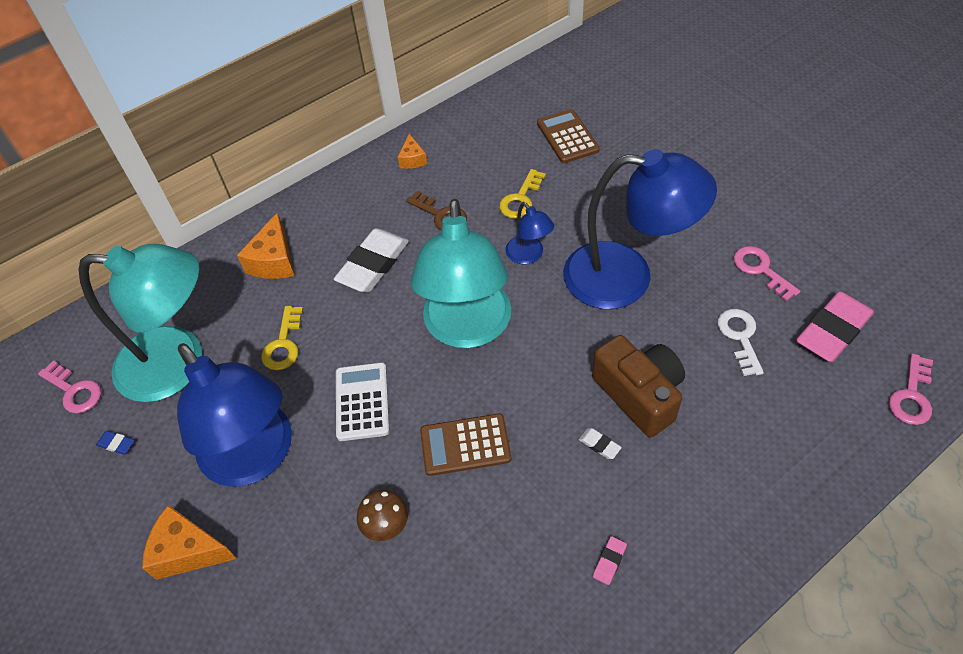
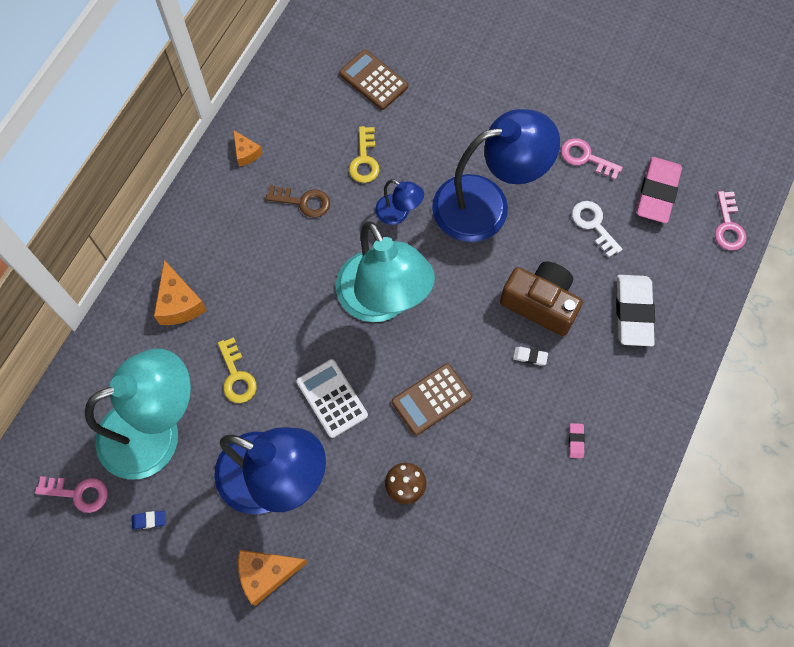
camera: 30 degrees left, 15 degrees up
(373, 264) = (270, 272): white eraser -> white eraser (633, 312)

